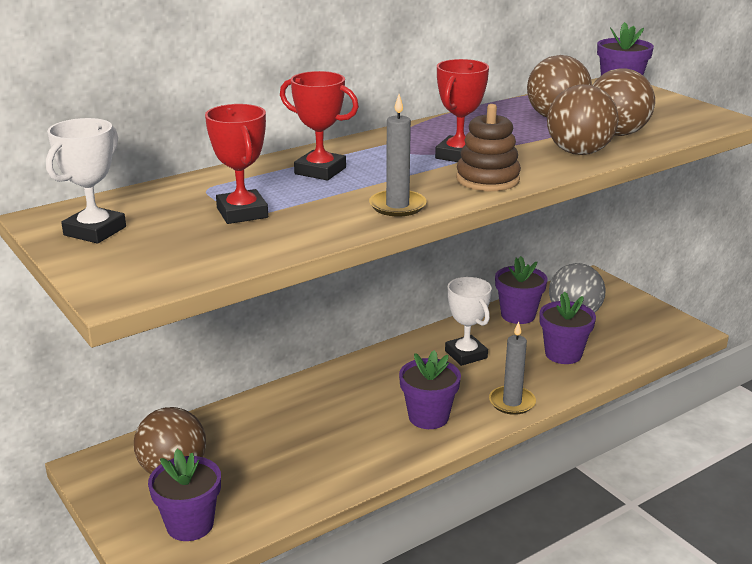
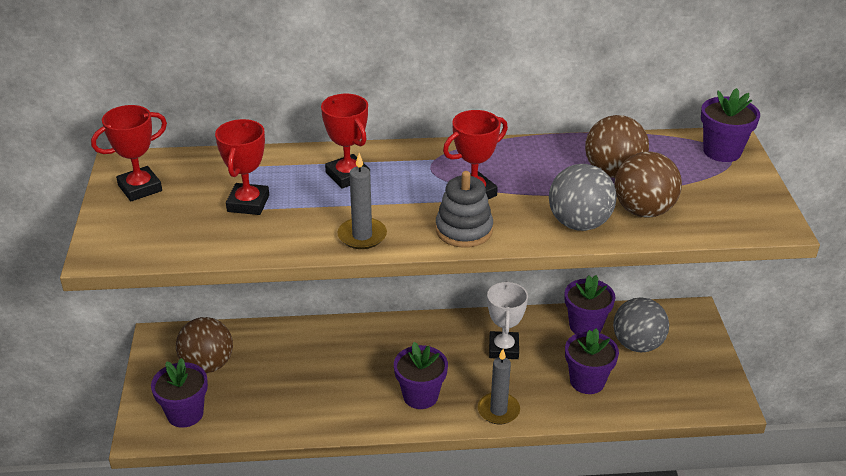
camera: 30 degrees right, 10 degrees up
(95, 231) = (140, 188): white trophy -> red trophy
(487, 179) = (464, 230): brown stacking toy -> grey stacking toy
(579, 152) = (579, 223): brown ball -> grey ball

